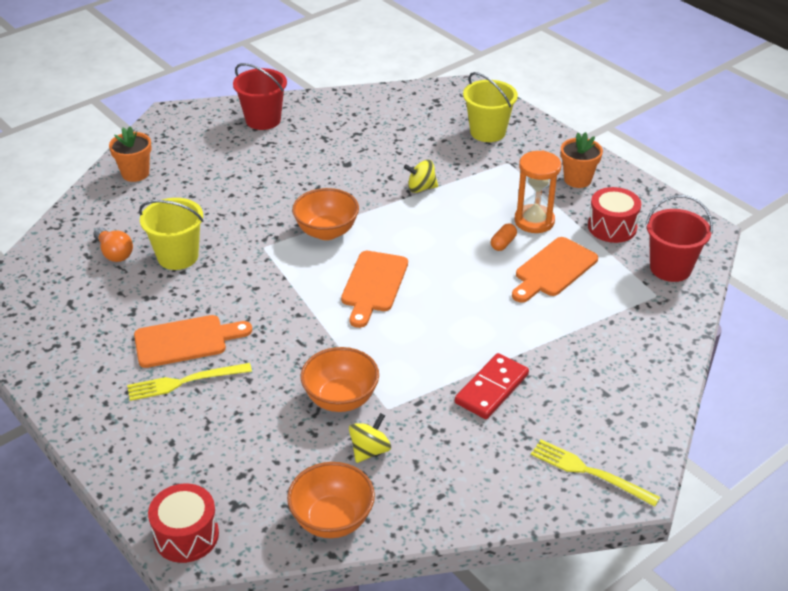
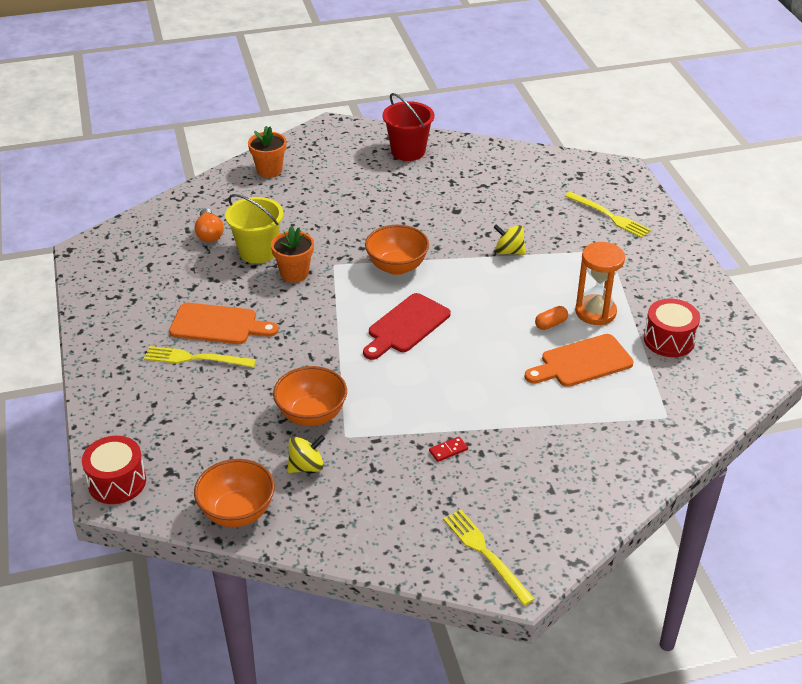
camera: 25 degrees right, 0 degrees up
(373, 285) = (406, 326): orange cutting board -> red cutting board
(487, 132) = (609, 216): yellow bucket -> yellow fork
(491, 389) = (448, 450): red domino -> red domino, size x0.46
(577, 179) = (666, 285): orange flower pot -> orange flower pot (294, 273)
(670, 268) = (700, 396): red bucket -> none

